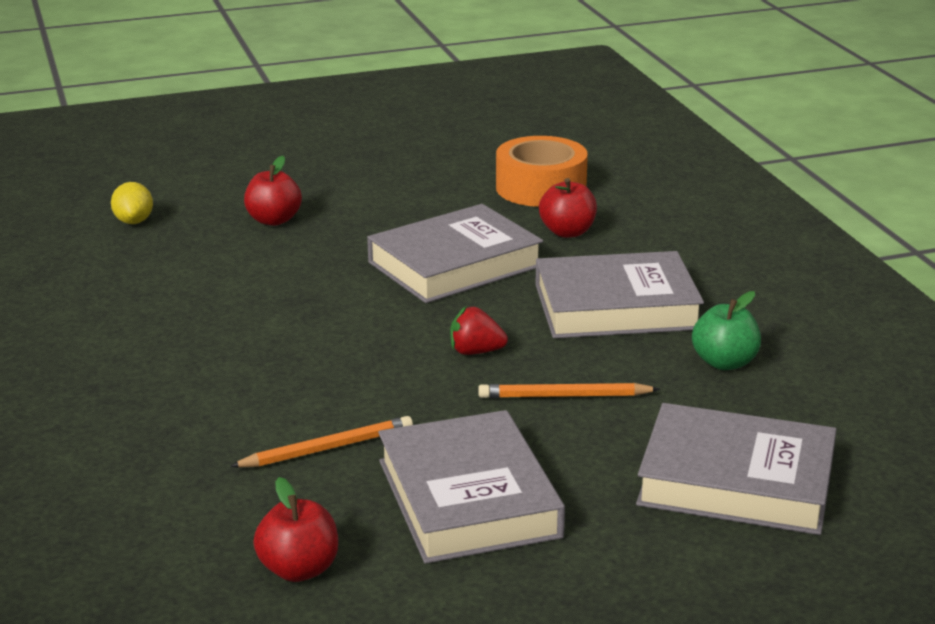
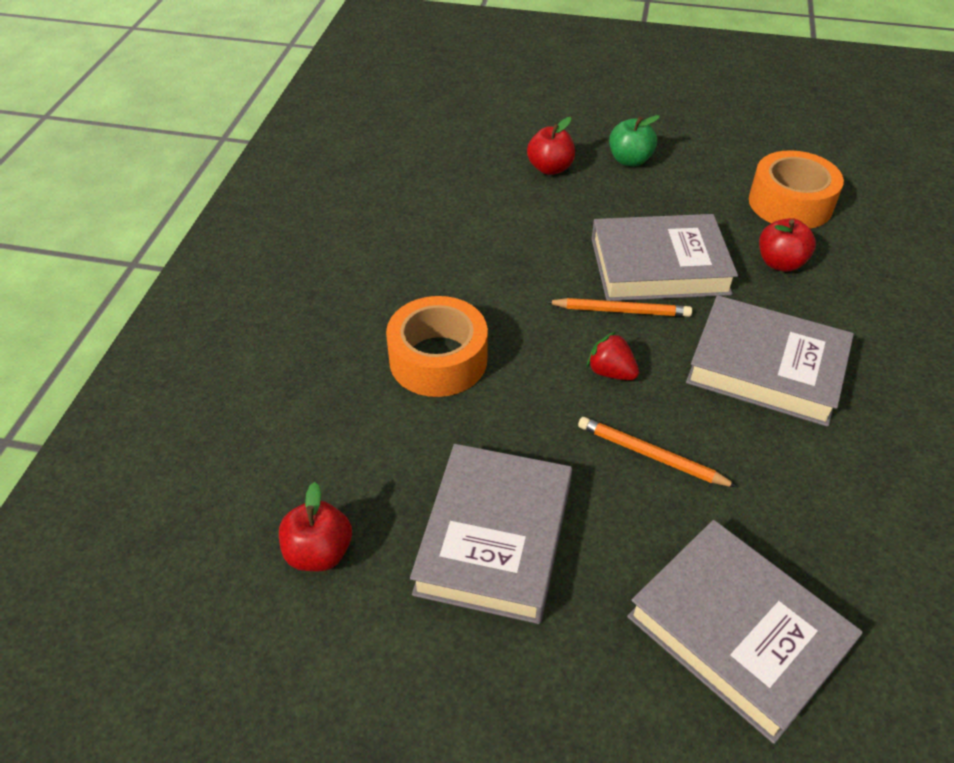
camera: 30 degrees right, 20 degrees up
(134, 221) = (450, 136): yellow lemon -> none
(290, 394) = (438, 359): none -> orange tape
(327, 448) = (426, 430): orange pencil -> orange pencil (621, 310)
(724, 362) = (823, 477): green apple -> green apple (630, 160)

